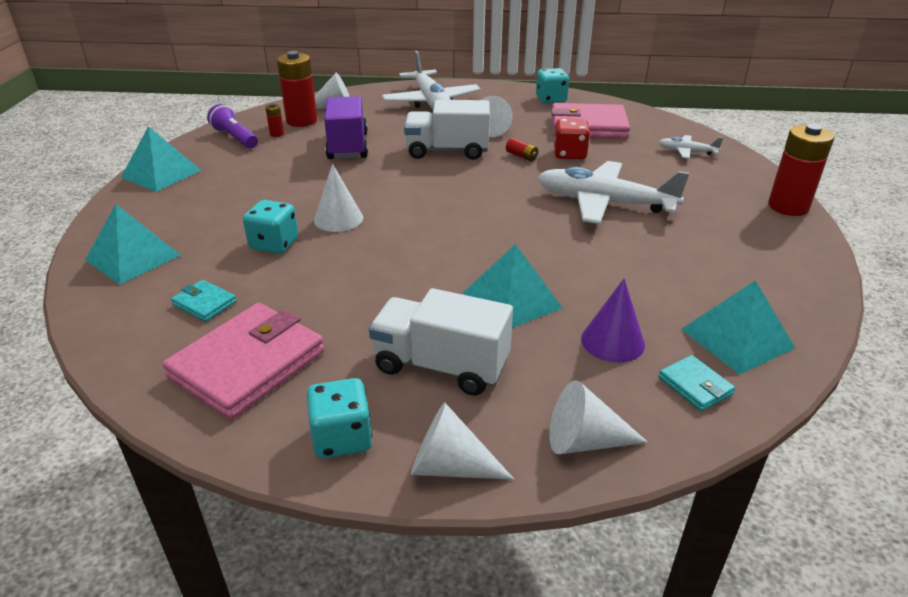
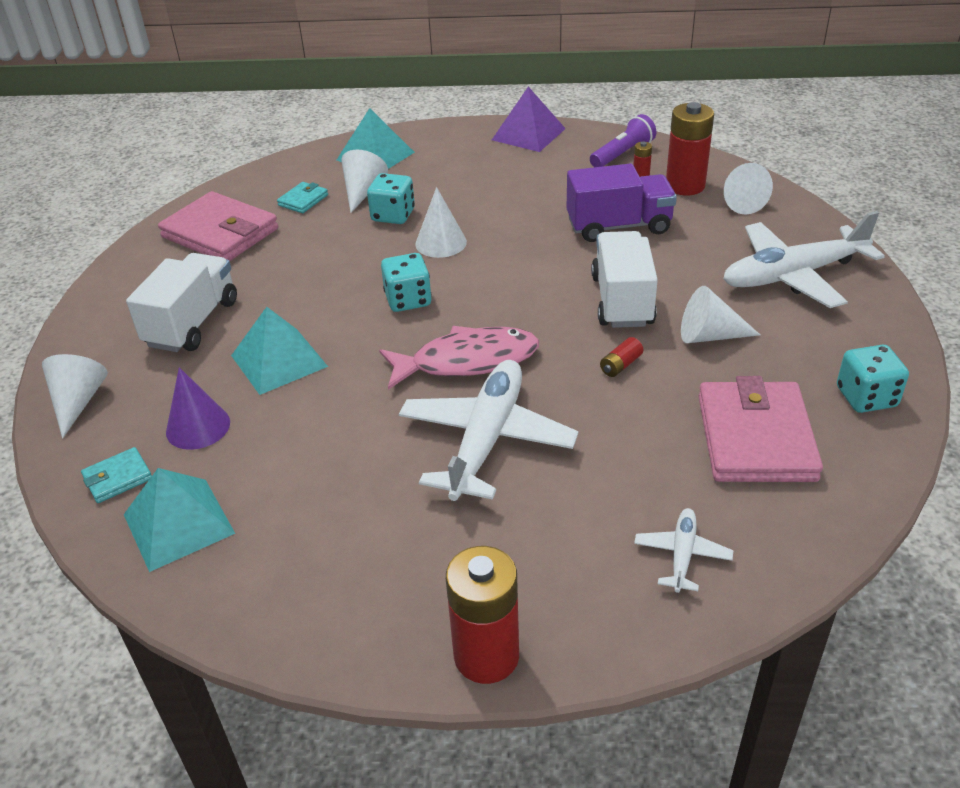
camera: 90 degrees right, 5 degrees up
(161, 174) = (528, 134): turquoise pyramid -> purple pyramid
(342, 438) = (128, 284): turquoise dice -> turquoise dice (408, 300)
(449, 466) = (81, 334): white cone -> white cone (363, 191)
(515, 209) = (467, 361): none -> pink fish
(569, 154) = (639, 412): red dice -> none

